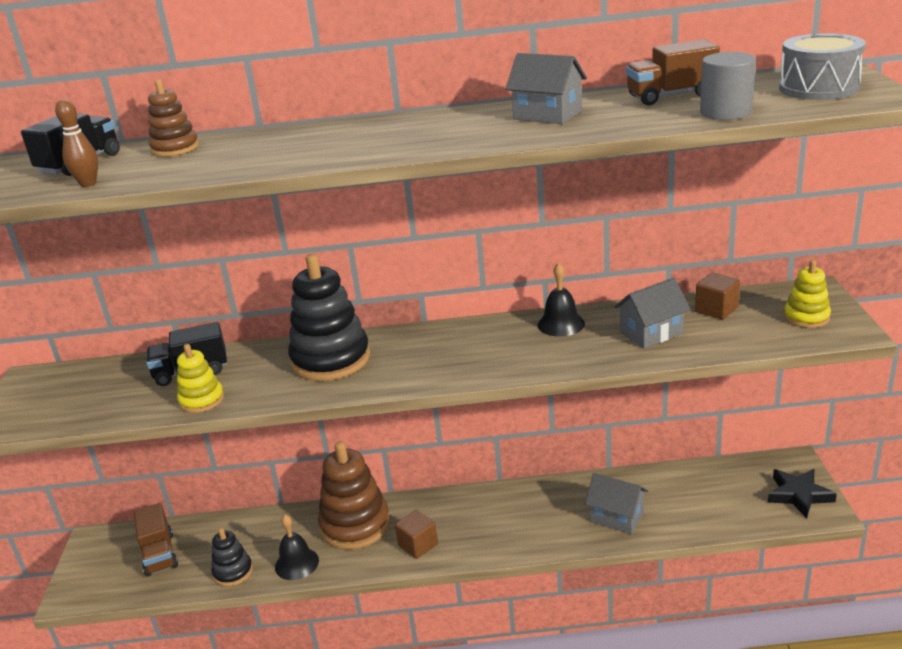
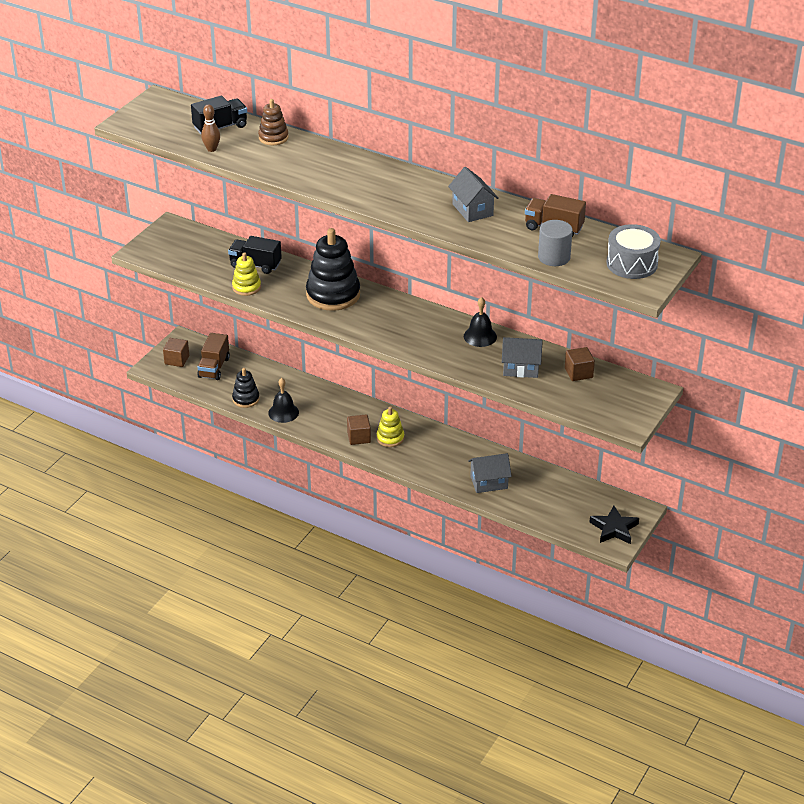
camera: 30 degrees right, 10 degrees up
(100, 569) = (177, 360): none -> brown cube
(355, 525) = (334, 407): brown stacking toy -> none
(617, 517) = (489, 482): grey house -> grey house turned 75 degrees counterclockwise
(806, 317) = (620, 404): yellow stacking toy -> yellow stacking toy (390, 438)

